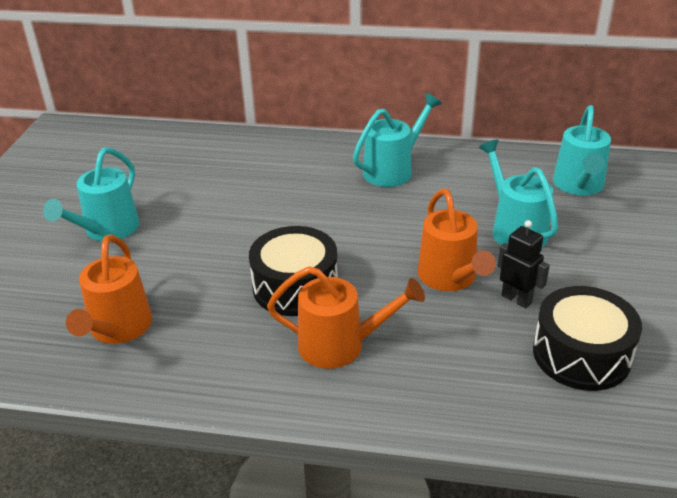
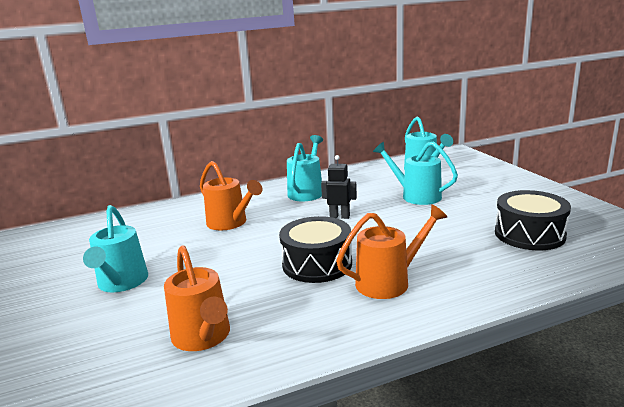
camera: 30 degrees left, 15 degrees down
(450, 278) = (411, 227): orange watering can -> orange watering can (230, 223)
(516, 299) = (461, 223): black robot -> black robot (339, 216)

